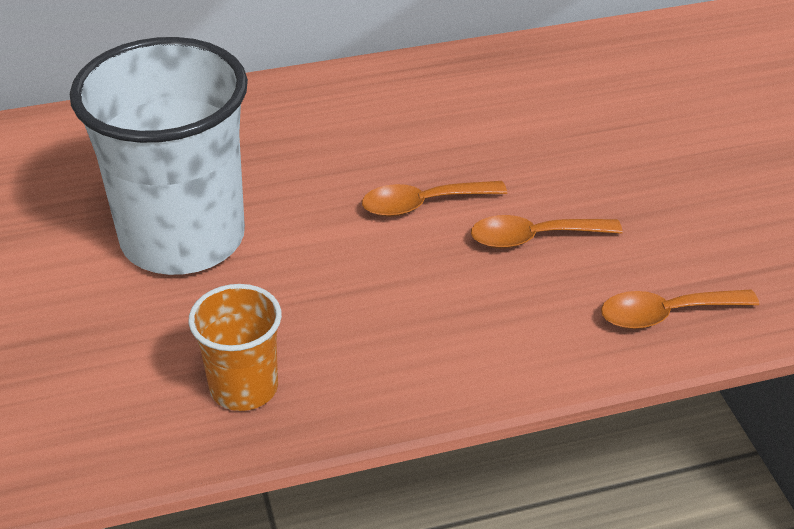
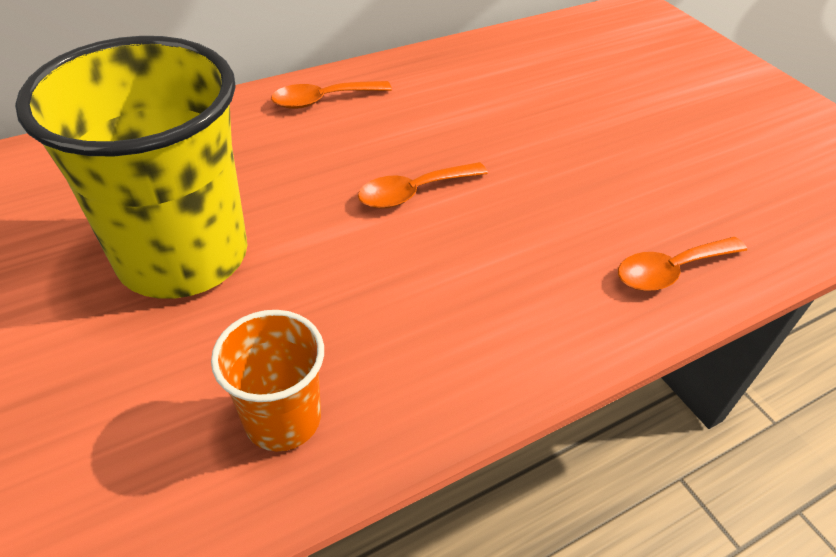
camera: 15 degrees left, 5 degrees up
(183, 238) = (183, 255): white cup -> yellow cup
(533, 238) = (524, 212): orange spoon -> orange spoon (323, 100)

